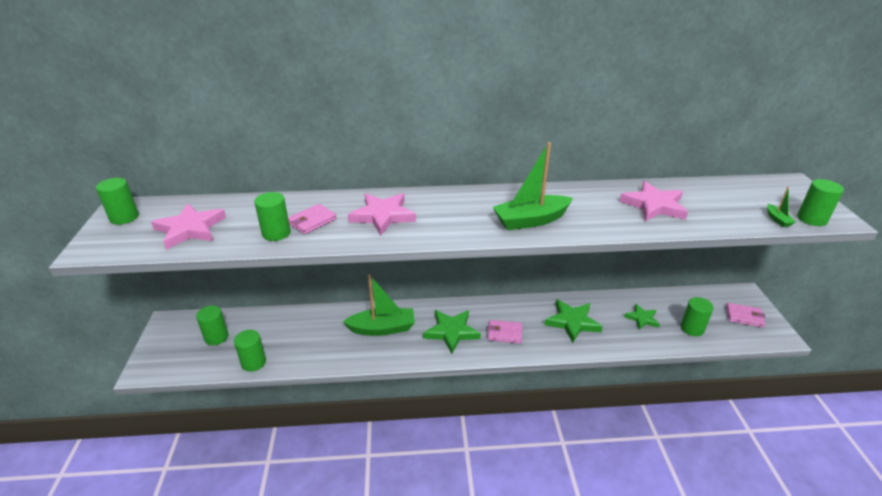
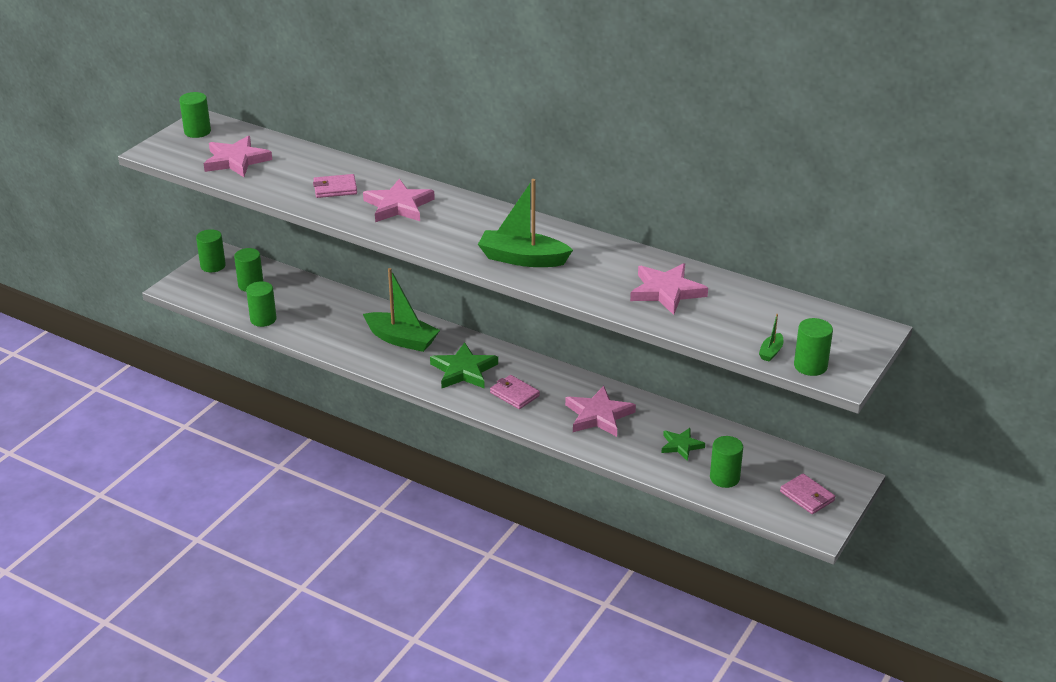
camera: 35 degrees right, 0 degrees up
(276, 233) = (296, 188): green cylinder -> green cylinder (213, 266)
(572, 322) = (598, 415): green star -> pink star

